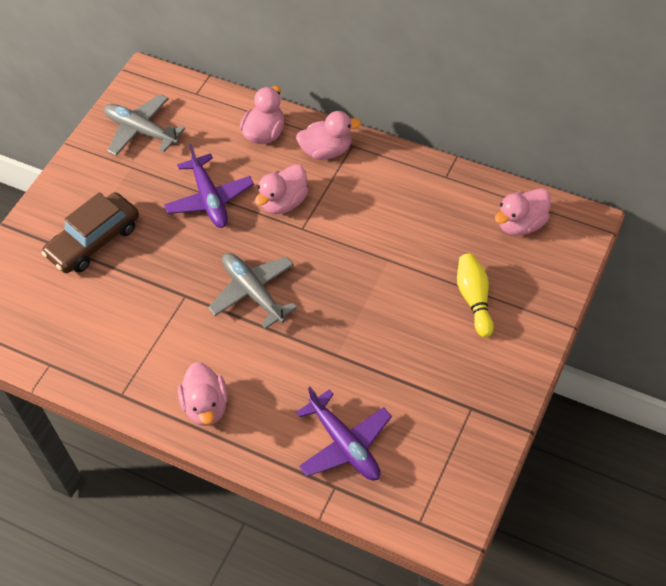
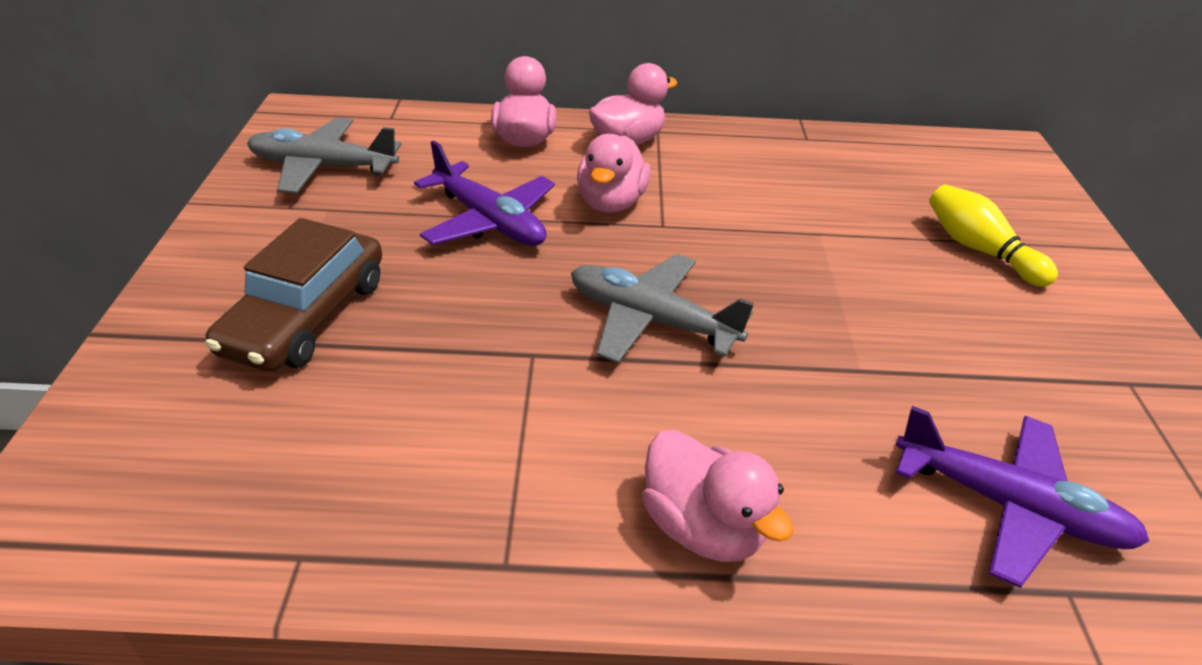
camera: 30 degrees left, 15 degrees down
(521, 224) = (946, 163): pink duck -> none

